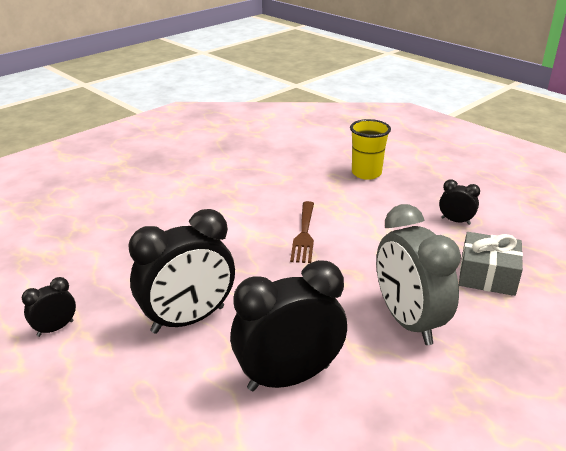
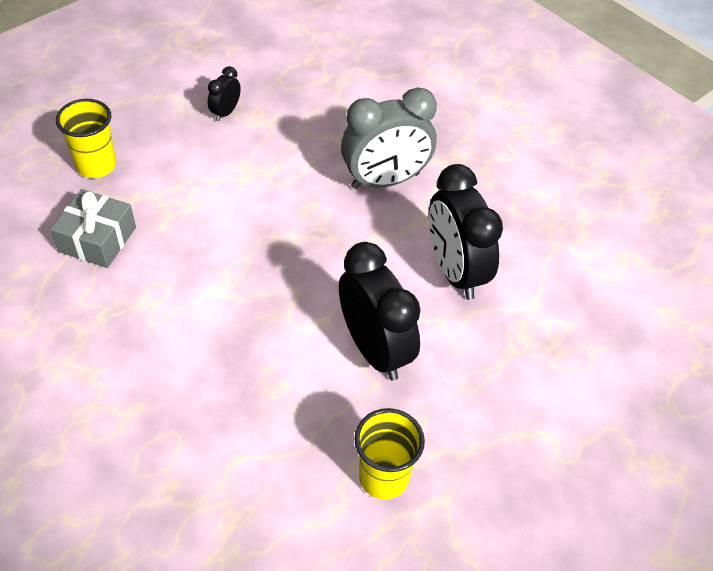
camera: 90 degrees left, 20 degrees up
(55, 328) = (384, 477): black clock -> yellow cup
(304, 234) = (229, 241): brown fork -> none
(487, 275) = (323, 114): grey gift -> grey gift (97, 239)

